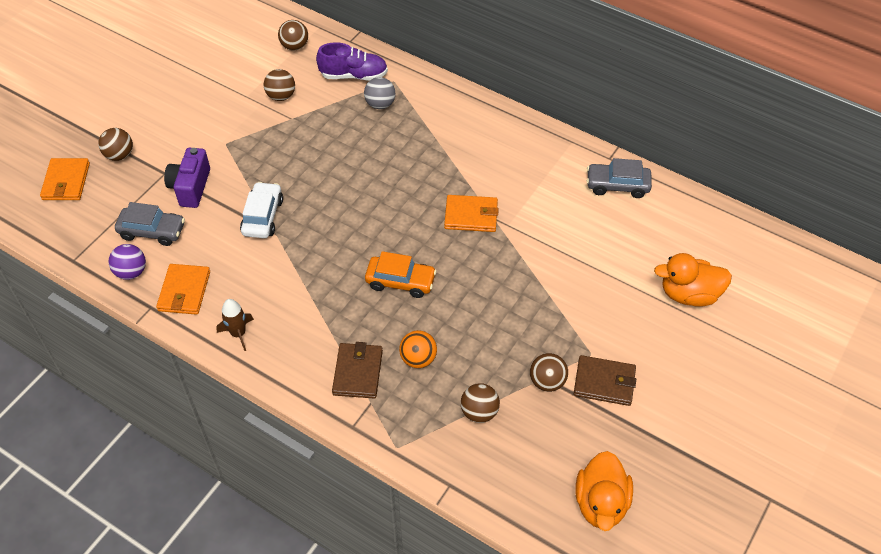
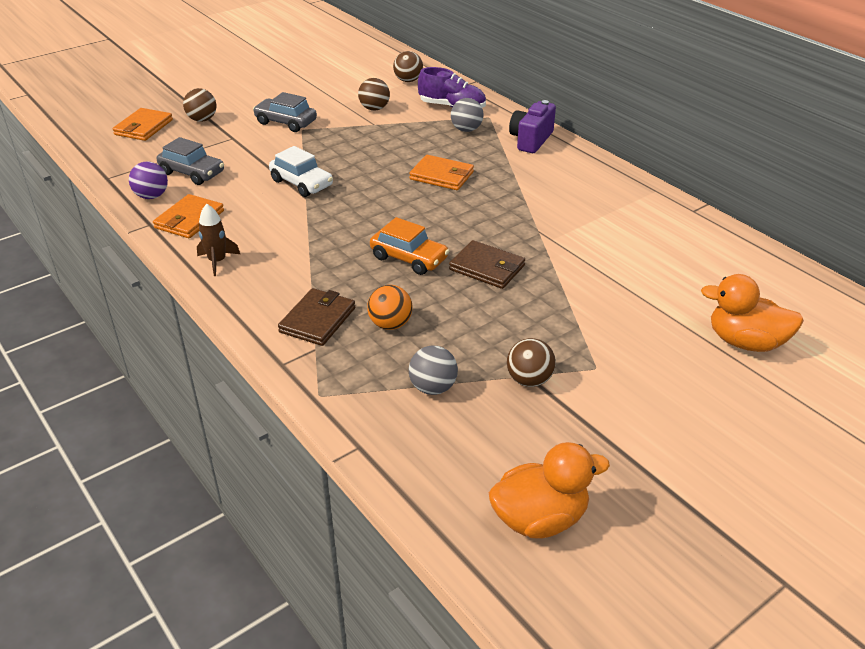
camera: 20 degrees right, 15 degrees down
(190, 187) = (249, 151): purple camera -> purple camera (531, 140)
(263, 216) = (301, 183): white car -> white car turned 105 degrees clockwise
(471, 215) = (514, 224): orange wallet -> orange wallet (441, 176)
(479, 412) = (433, 388): brown ball -> grey ball
(601, 503) = (539, 519): orange duck -> orange duck turned 135 degrees counterclockwise
(604, 382) = (600, 398): brown wallet -> brown wallet (487, 268)
(617, 185) = (693, 233): grey car -> grey car (286, 122)

